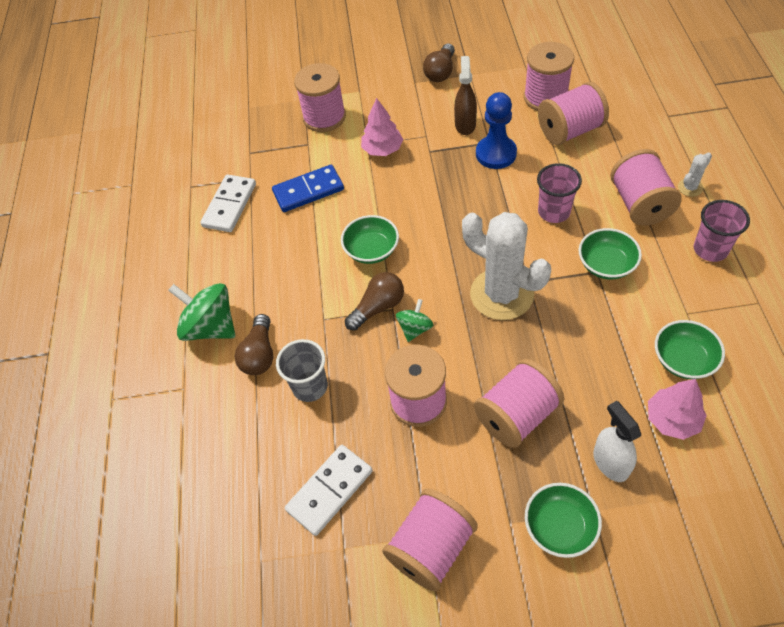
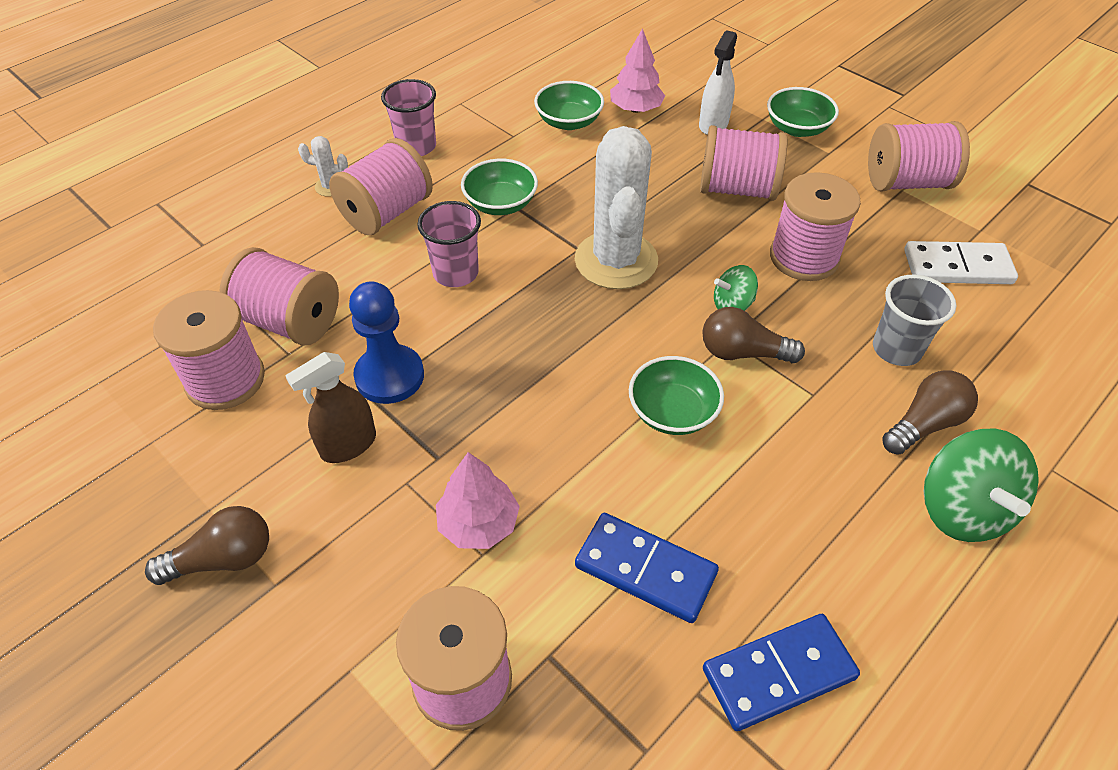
camera: 135 degrees left, 5 degrees down
(230, 205) = (778, 673): white domino -> blue domino

